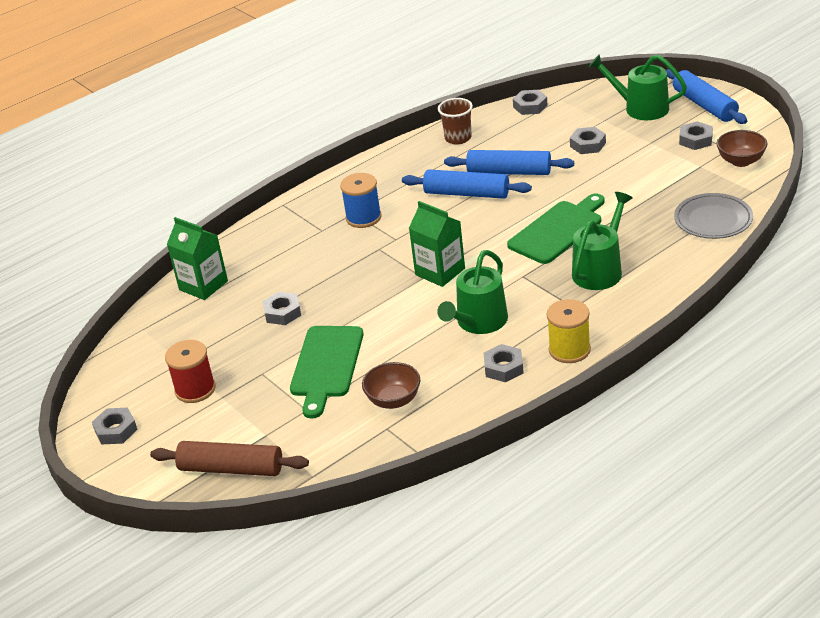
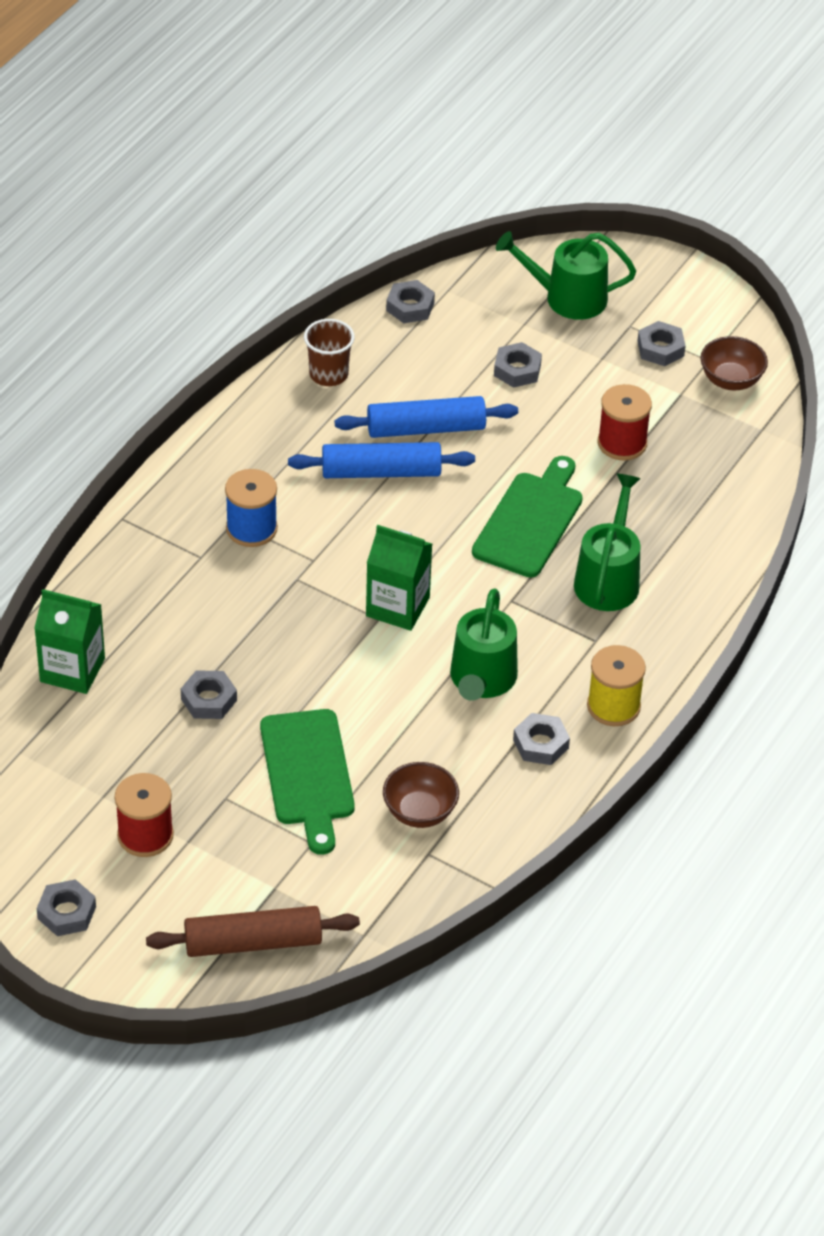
camera: 25 degrees left, 10 degrees up
(645, 191) = (622, 443): none -> red spool
(704, 105) = (652, 286): blue rolling pin -> none
(713, 220) = (725, 482): grey plate -> none

